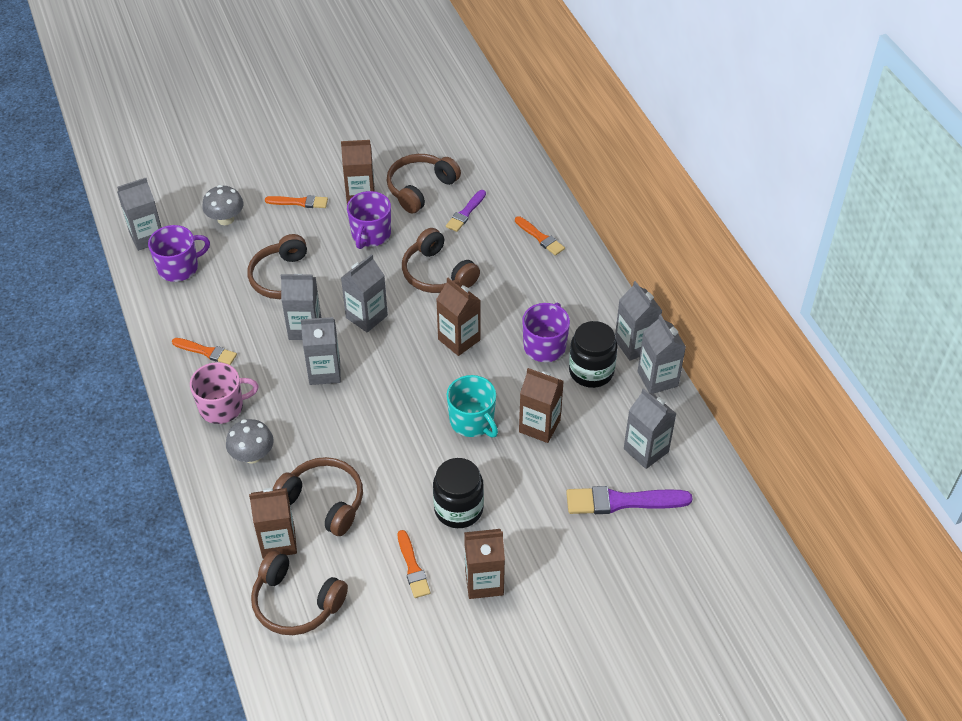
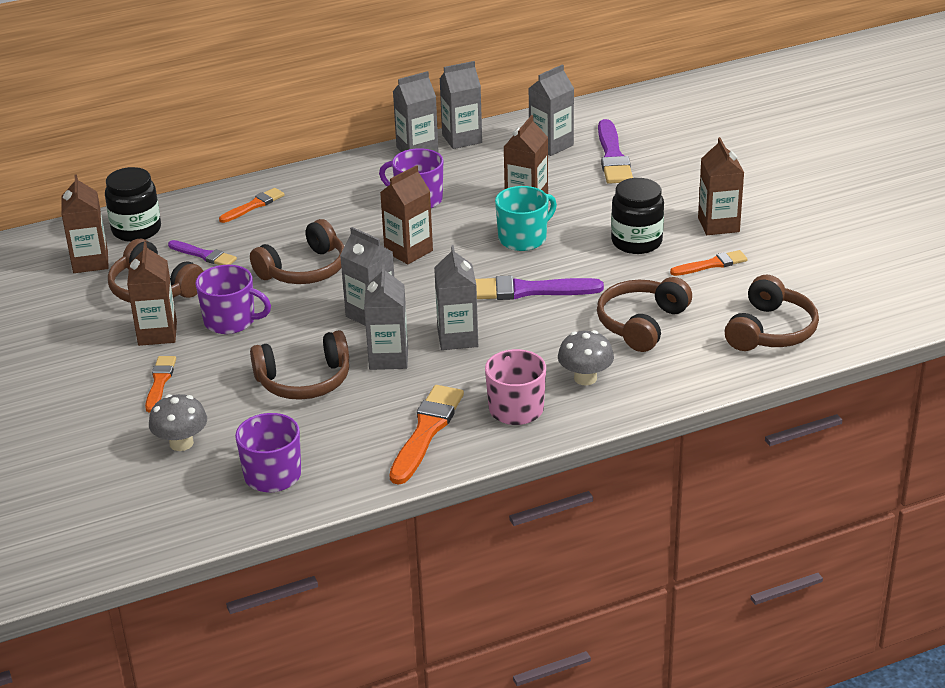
camera: 90 degrees left, 15 degrees down
(147, 237) = (206, 513): grey carton -> none
(206, 352) = (426, 431): orange brush -> orange brush, size x1.66
(278, 542) = (699, 349): brown carton -> brown carton (90, 262)
(387, 421) = (528, 290): none -> purple brush
(591, 371) = (453, 173): black jar -> black jar (136, 230)

